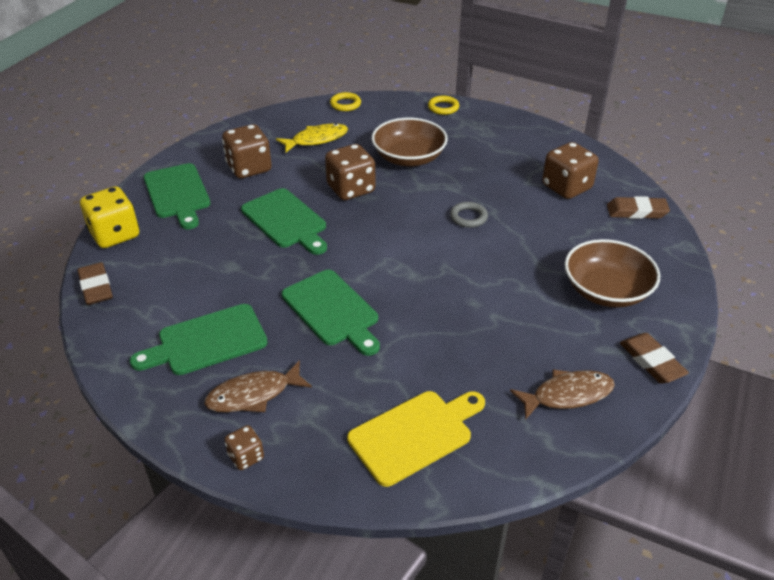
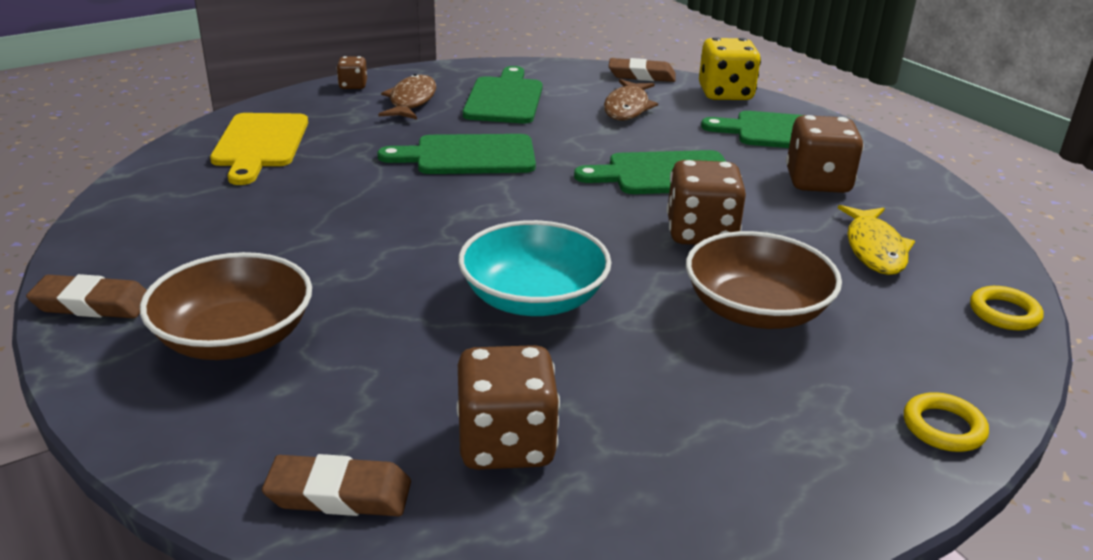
camera: 120 degrees right, 10 degrees down
(468, 217) = (533, 298): grey ring -> turquoise bowl
(567, 395) = (160, 228): brown fish -> brown fish (627, 108)
(636, 211) = (339, 494): brown eraser -> brown eraser turned 60 degrees clockwise

